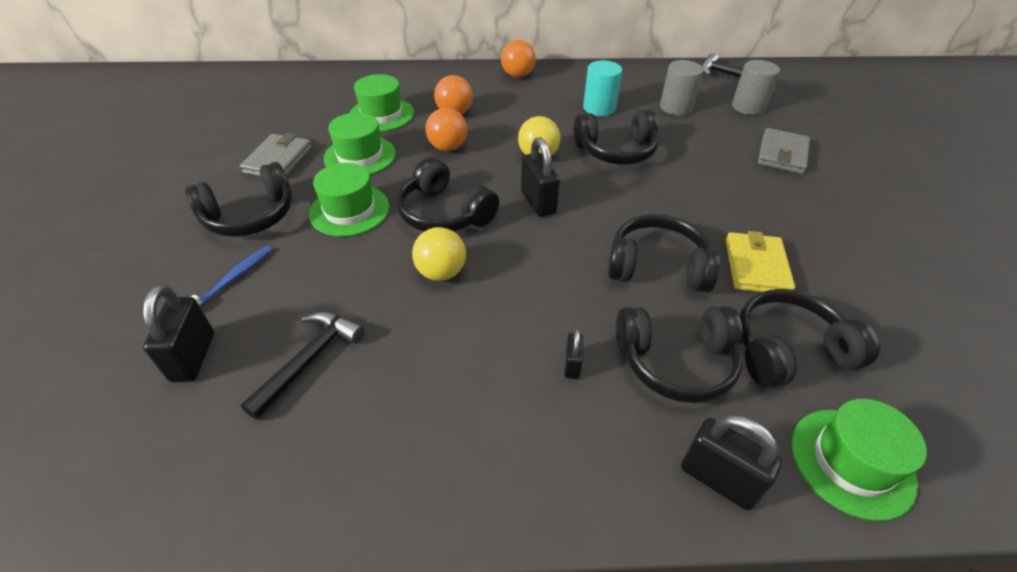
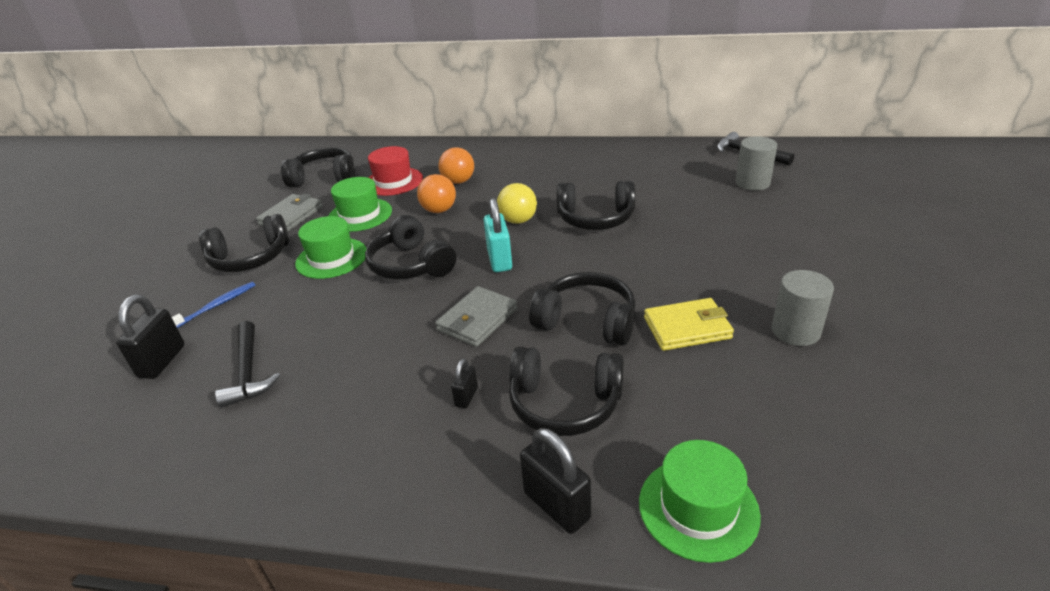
camera: 15 degrees right, 10 degrees down
(309, 360) = (248, 372): black hammer -> black hammer turned 120 degrees clockwise
(381, 114) = (393, 181): green hat -> red hat
(441, 272) = (386, 312): yellow ball -> none
(517, 75) = (532, 150): orange ball -> none
(538, 202) = (499, 260): black padlock -> turquoise padlock
(599, 108) = (597, 180): turquoise cylinder -> none
(676, 107) = (675, 181): grey cylinder -> grey cylinder (795, 331)
(756, 266) = (687, 328): yellow wallet -> yellow wallet turned 60 degrees clockwise
(782, 154) = (767, 228): grey wallet -> grey wallet (477, 320)
(788, 350) = (683, 404): black headphones -> black headphones (324, 178)

